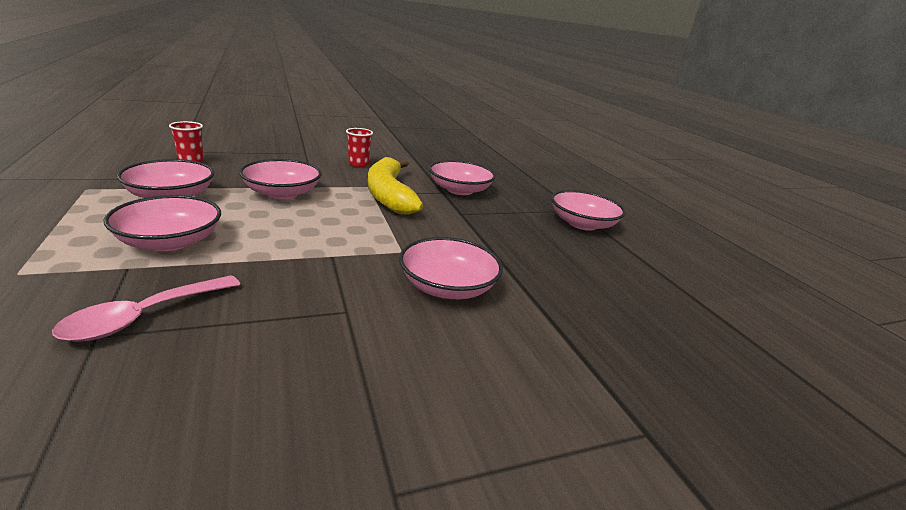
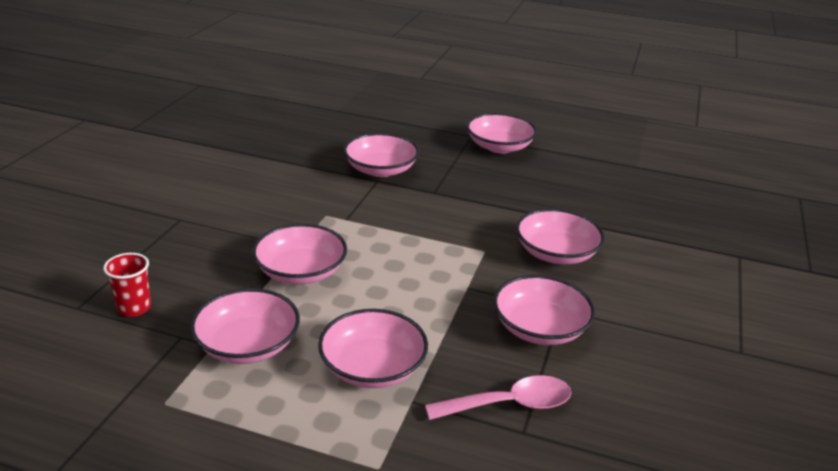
camera: 50 degrees left, 5 degrees up
(144, 316) = (509, 404): pink spoon -> pink spoon turned 90 degrees counterclockwise
(298, 306) = (540, 328): none -> pink bowl
(358, 164) = (254, 197): red cup -> none
(389, 195) = (360, 212): yellow banana -> none

